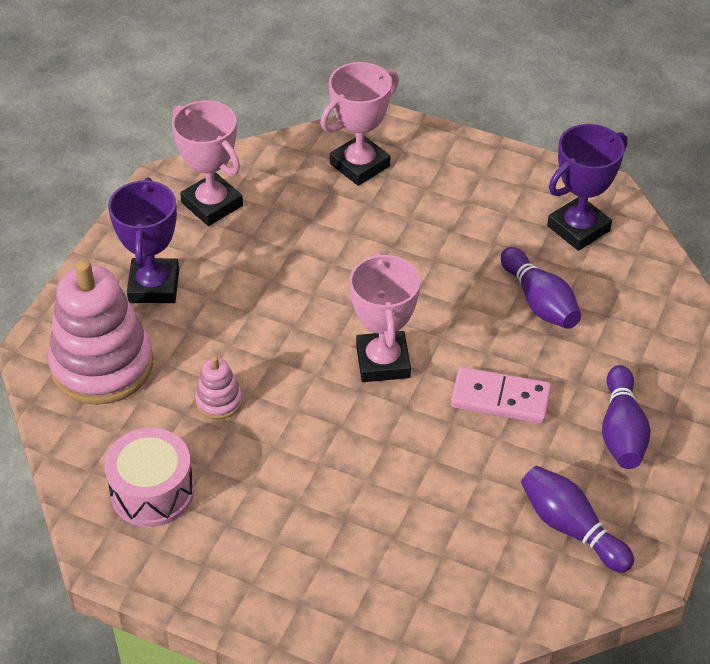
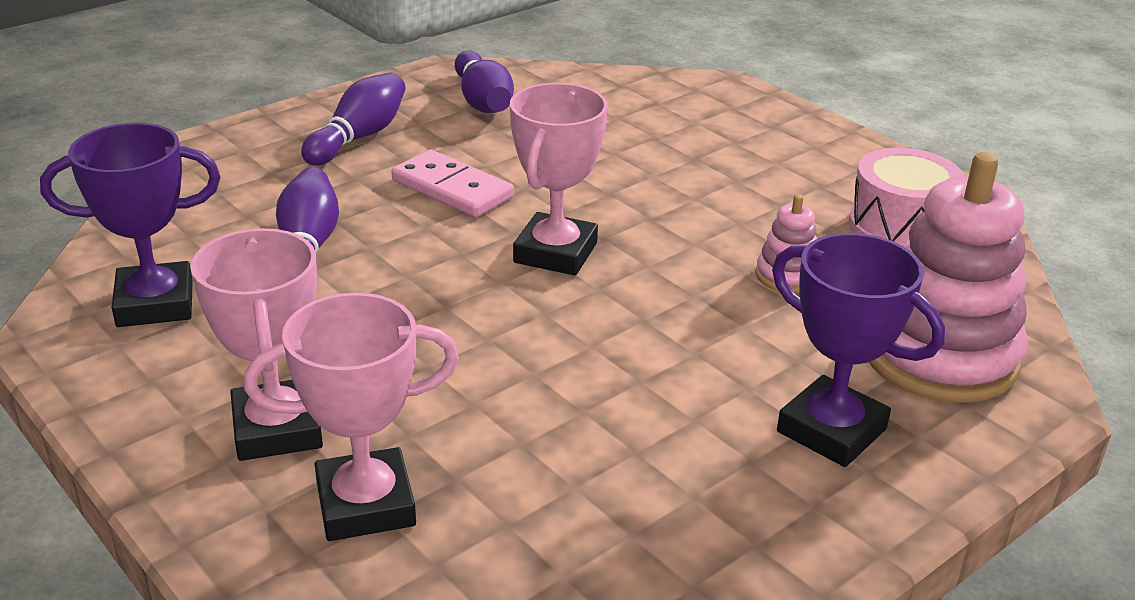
camera: 155 degrees left, 15 degrees down
(153, 286) = (831, 430): purple trophy -> purple trophy turned 75 degrees counterclockwise
(212, 204) = (675, 527): pink trophy -> pink trophy (277, 429)

